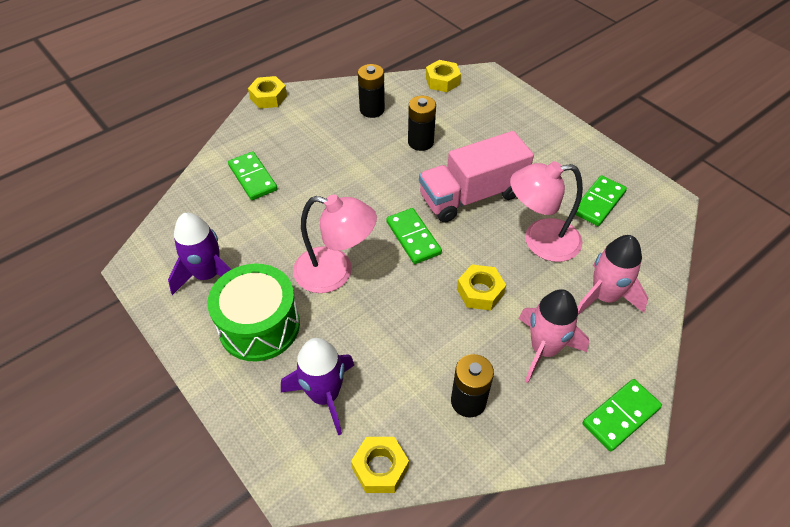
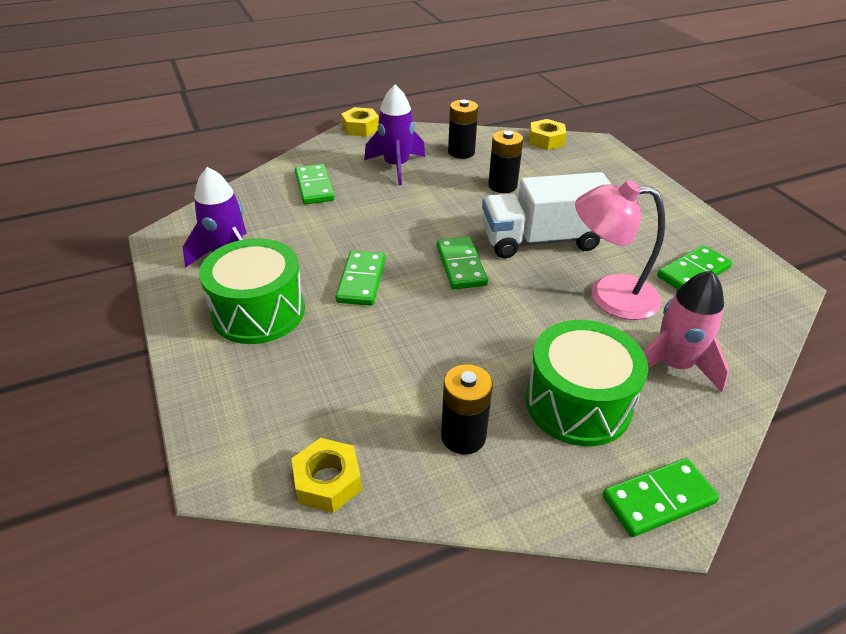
camera: 15 degrees right, 10 degrees down
(324, 395) = (297, 392): purple rocket -> purple rocket (396, 166)
(335, 273) = (361, 280): pink lamp -> green domino
(472, 196) = (542, 240): pink truck -> white truck
(480, 292) = (519, 330): yellow nut -> none
(544, 349) = (578, 403): pink rocket -> green drum

